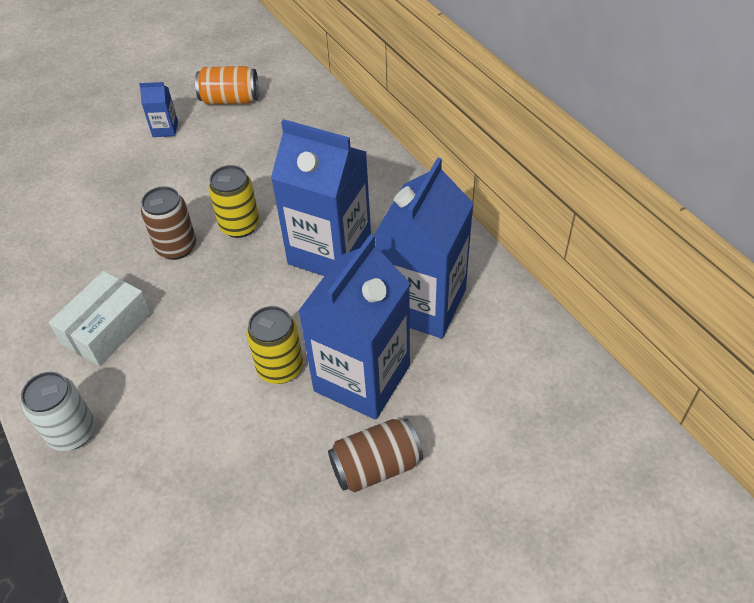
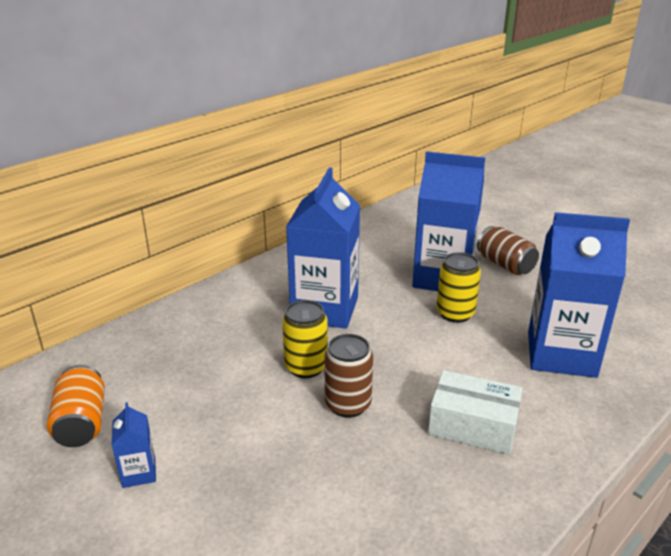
camera: 105 degrees left, 20 degrees down
(72, 432) = (589, 412): white can -> none
(423, 304) = (364, 262): blue carton -> blue carton (561, 354)

